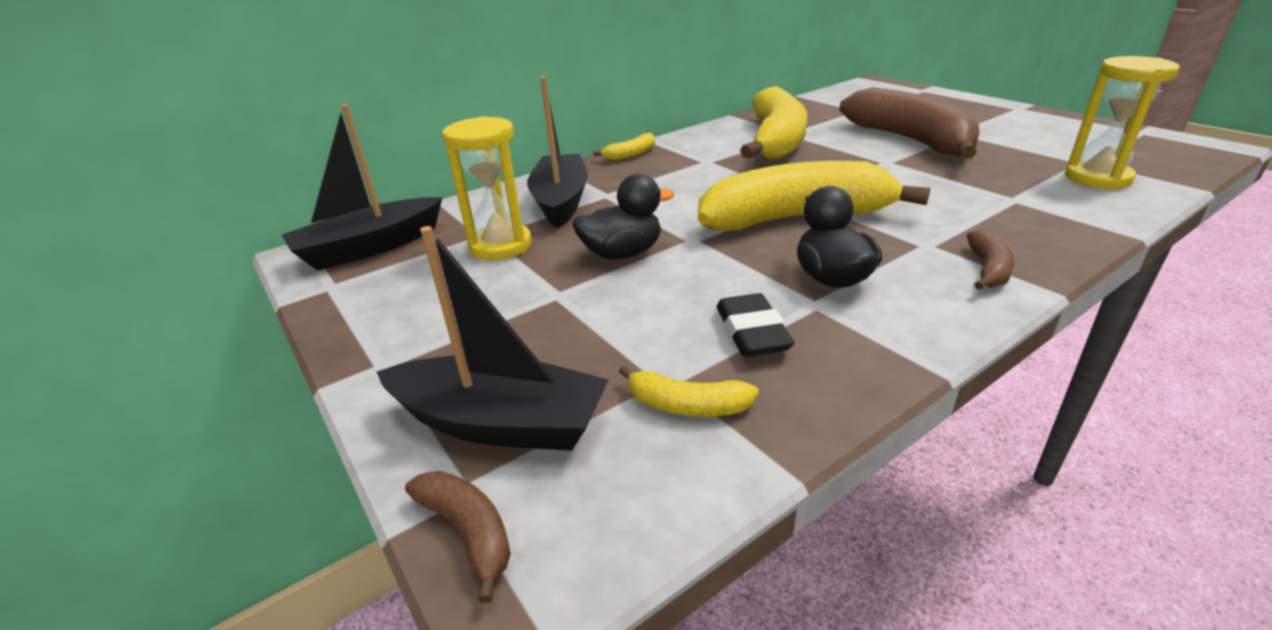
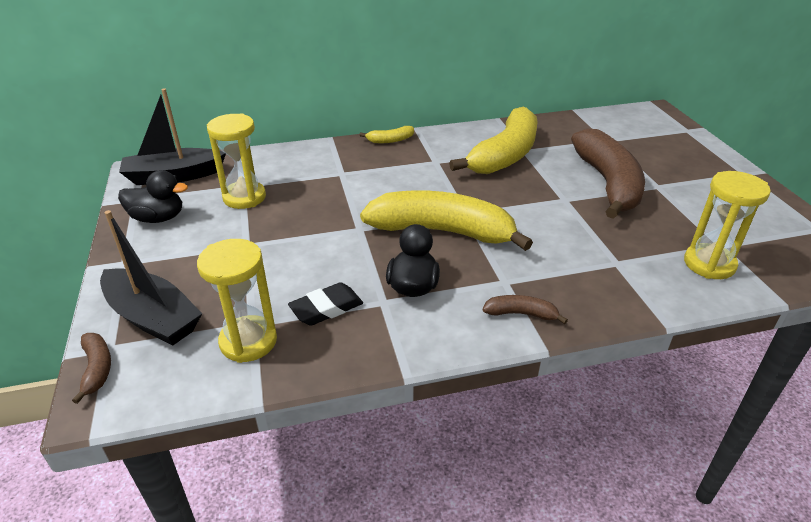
camera: 20 degrees right, 5 degrees up
(561, 201) = (308, 171): black boat -> none
(622, 254) = (308, 226): black duck -> black duck (158, 218)
(687, 406) = (248, 341): yellow banana -> yellow hourglass
(752, 332) = (326, 308): black eraser -> black eraser turned 45 degrees clockwise
(988, 269) = (521, 314): brown banana -> brown banana turned 120 degrees counterclockwise

